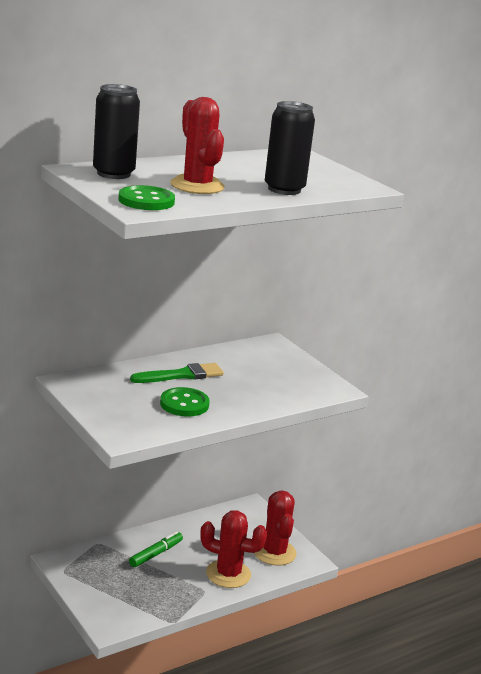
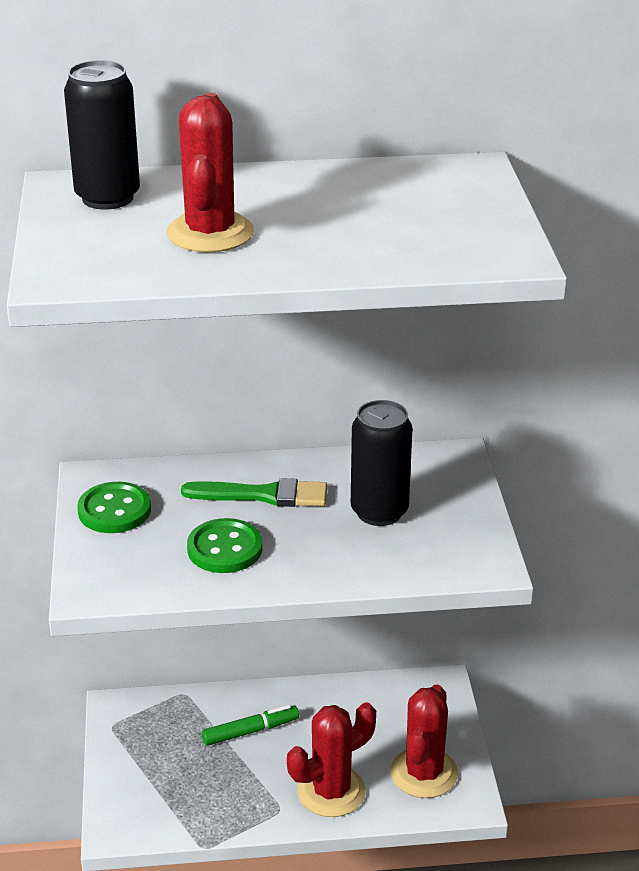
camera: 30 degrees right, 10 degrees up
(146, 201) = (91, 259): green button -> green button (114, 510)
(228, 574) = (331, 791): red cactus -> red cactus turned 75 degrees counterclockwise
(284, 189) = (349, 252): black can -> black can (379, 512)

